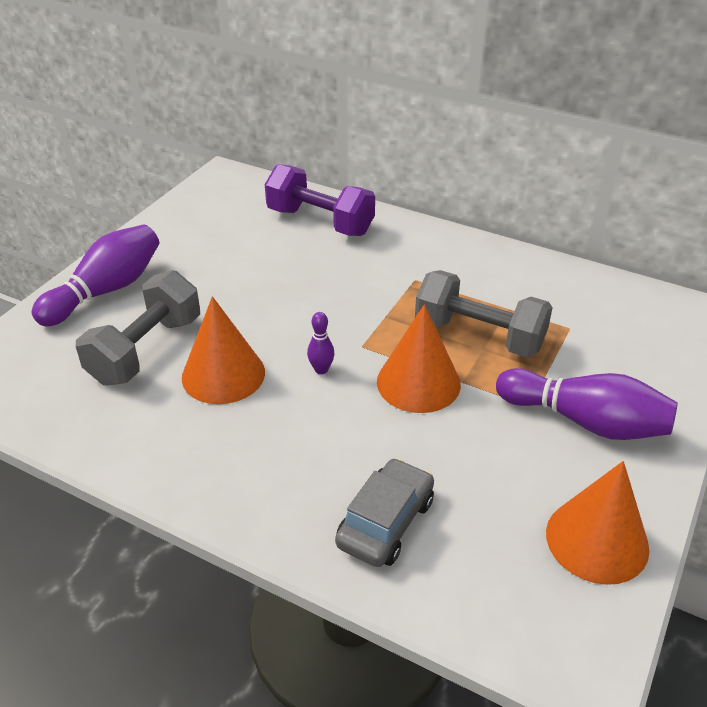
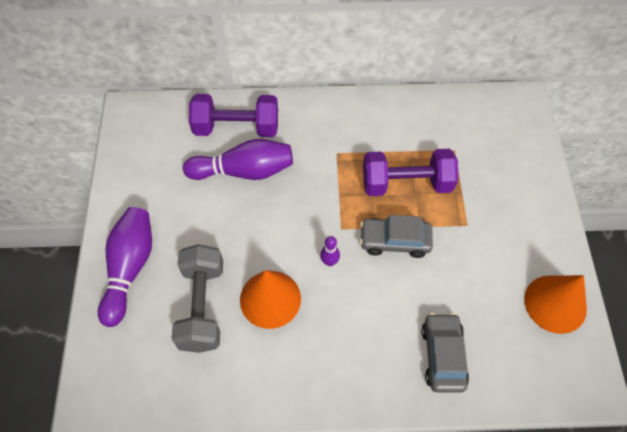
camera: 30 degrees left, 20 degrees up
(418, 382) = (395, 241): orange cone -> grey car
(479, 336) = (406, 183): grey dumbbell -> purple dumbbell
(585, 421) = (504, 221): purple bowling pin -> purple bowling pin (244, 171)

